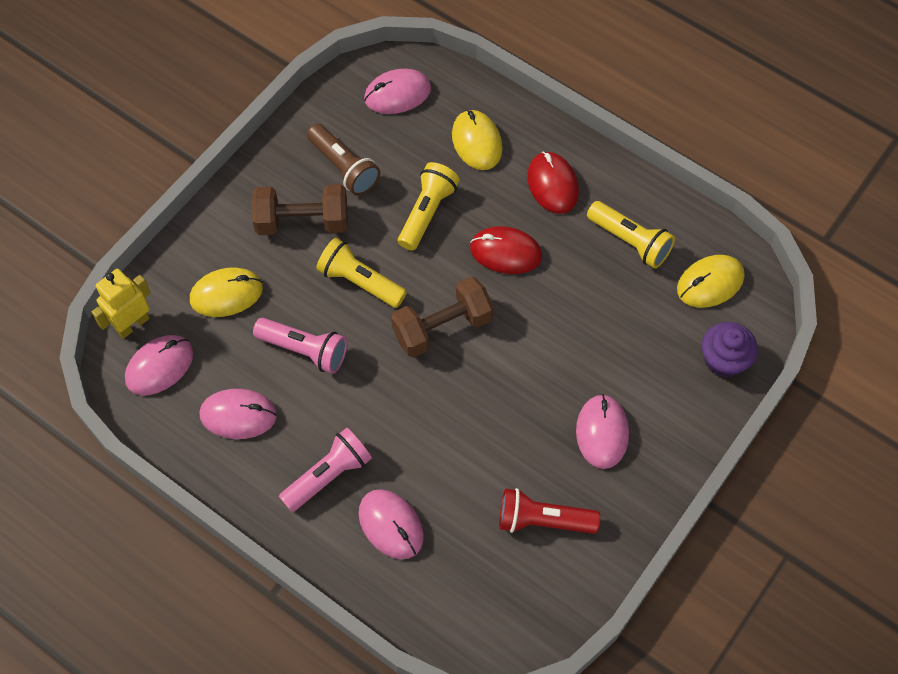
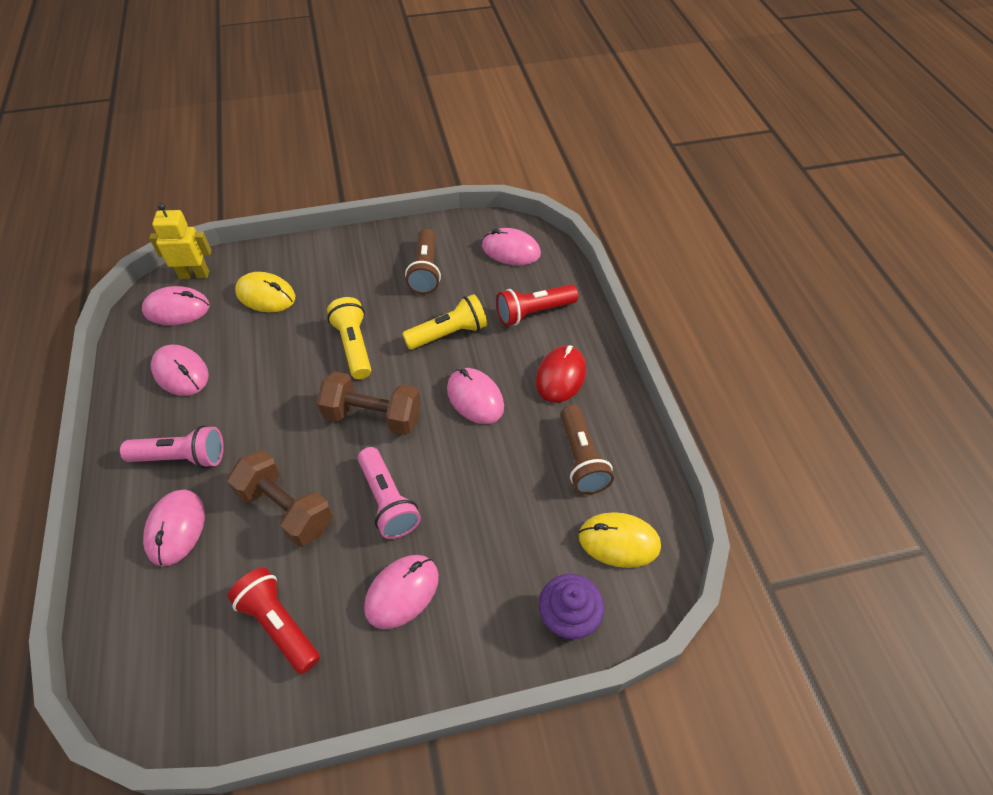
camera: 40 degrees right, 10 degrees down
(302, 221) = (362, 285): brown dumbbell -> brown dumbbell (286, 509)
(304, 350) = (268, 363): pink flashlight -> pink flashlight (388, 501)
(477, 142) = (534, 312): yellow mouse -> red flashlight
(505, 252) = (475, 398): red mouse -> pink mouse
(630, 241) = (581, 458): yellow flashlight -> brown flashlight

